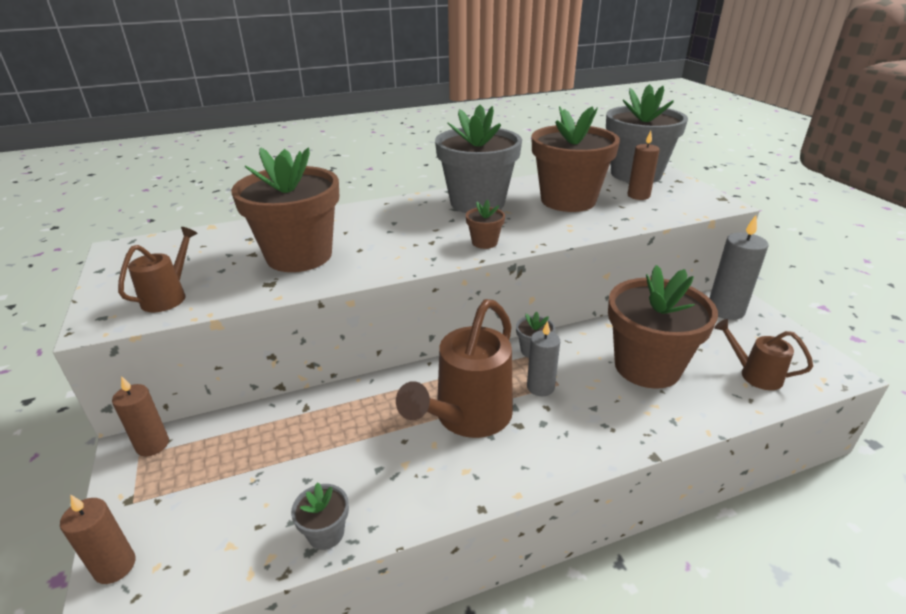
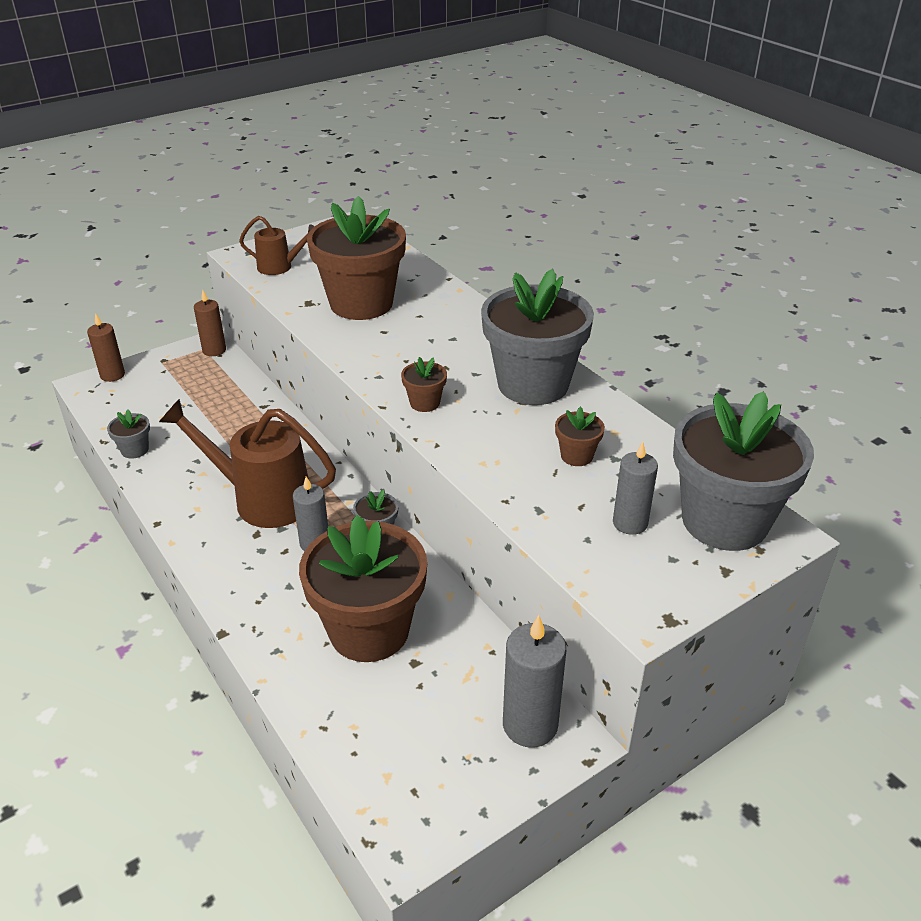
camera: 75 degrees right, 5 degrees up
(568, 200) = (576, 456): brown flower pot -> brown flower pot, size x0.41
(638, 196) = (630, 523): brown candle -> grey candle
(754, 374) = (375, 738): brown watering can -> none

